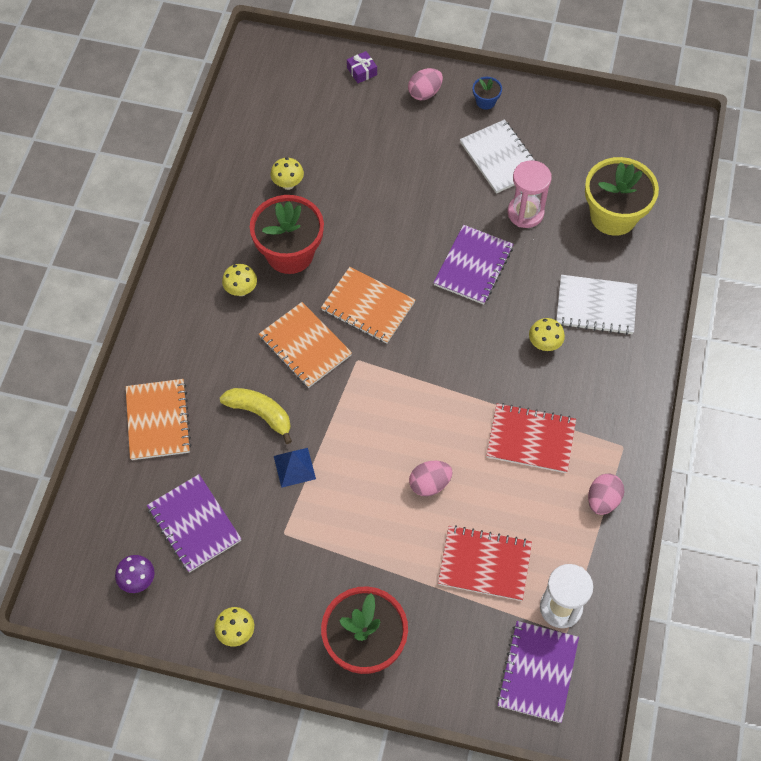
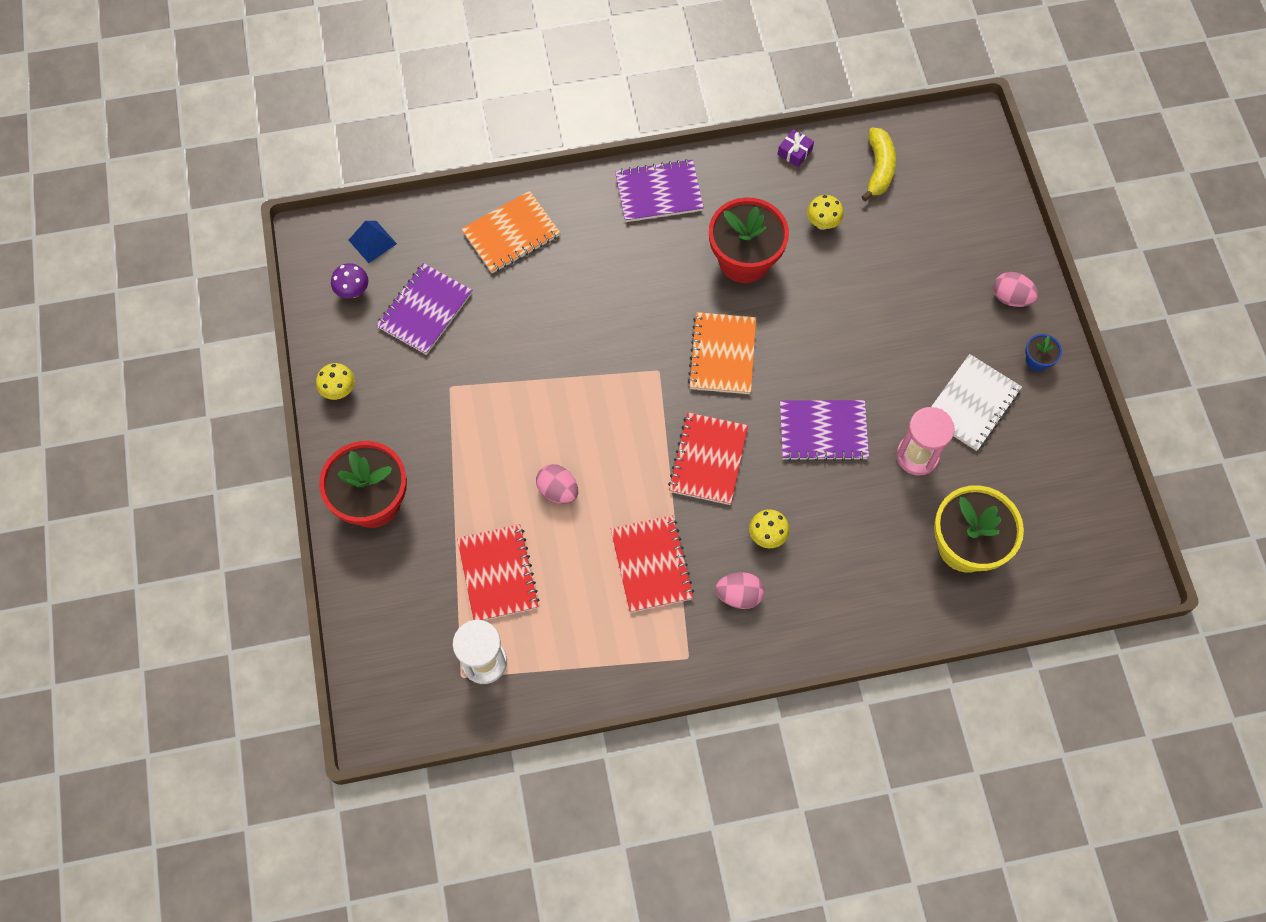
camera: 65 degrees right, 5 degrees up
(241, 290) = (681, 238): yellow mushroom -> none
(260, 414) = (559, 313): yellow banana -> yellow banana (878, 168)
(294, 467) = (519, 366): blue pyramid -> blue pyramid (372, 242)
(305, 346) = (649, 319): orange notebook -> none
(362, 71) = (1001, 228): purple gift -> purple gift (794, 152)
(457, 358) = (708, 460): none -> red notebook
(537, 672) = (410, 665): purple notebook -> purple notebook (659, 193)
(596, 306) = (840, 569): white notebook -> none
(602, 500) = (617, 659): pink egg -> pink egg (739, 595)

